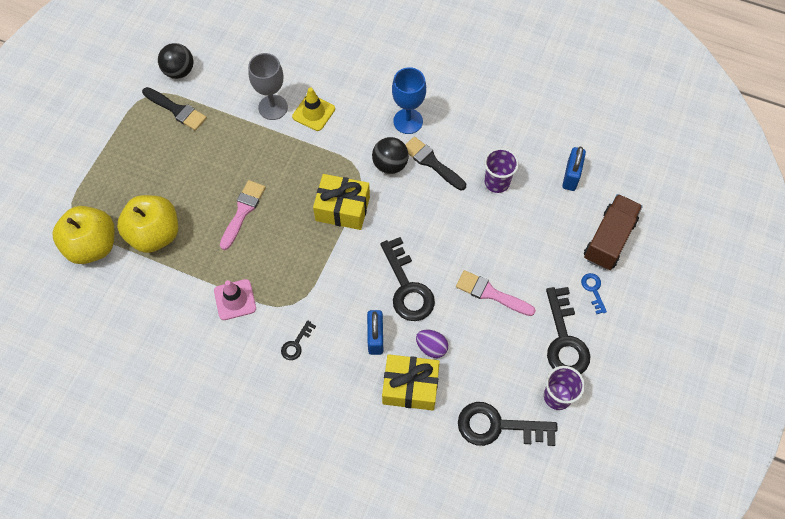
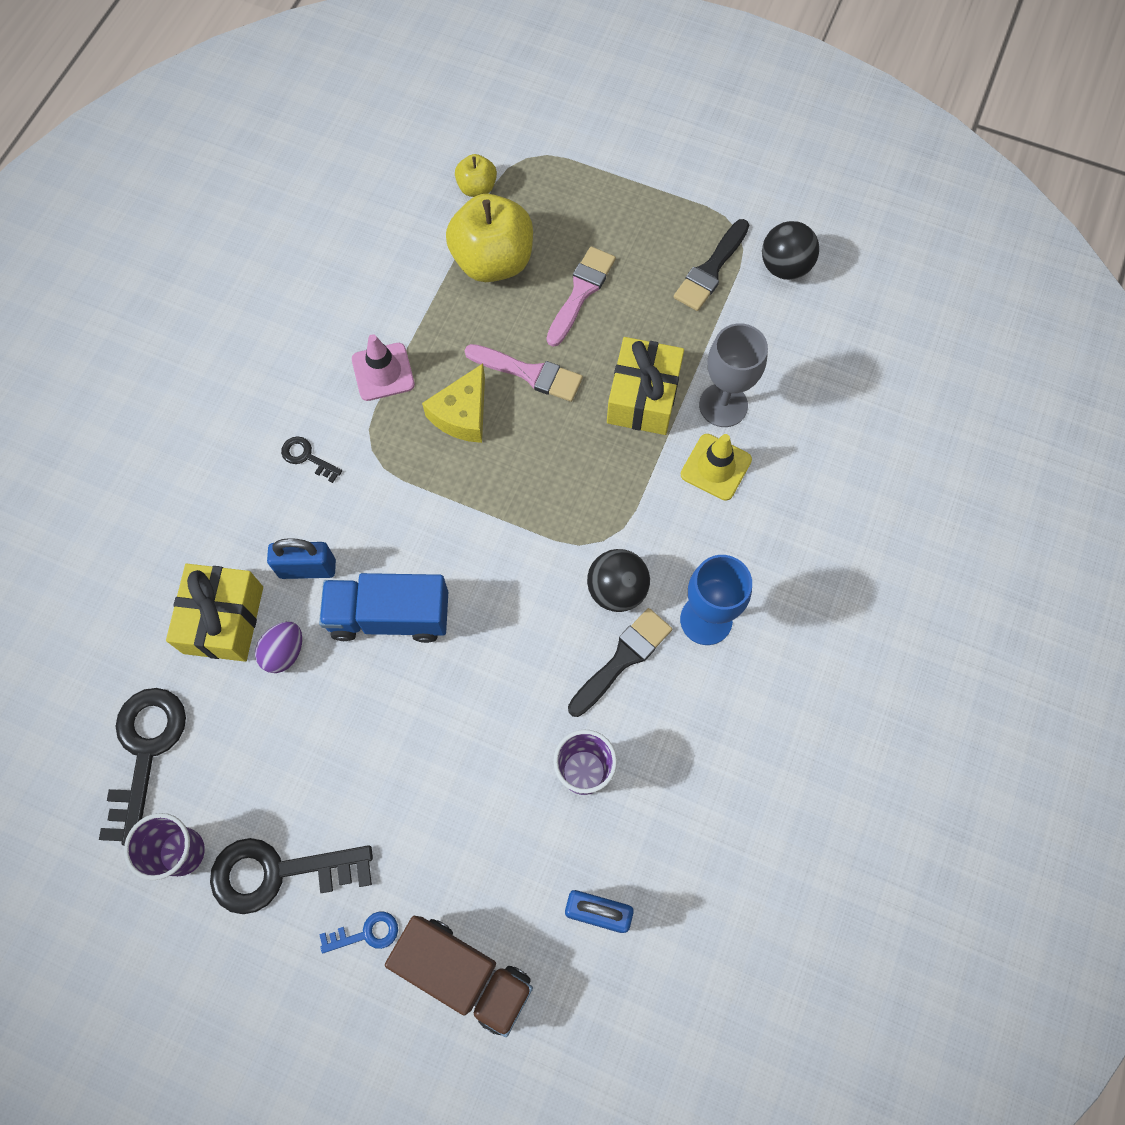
camera: 90 degrees right, 5 degrees up
(92, 246) = (477, 188): yellow apple -> yellow apple, size x0.50
(270, 250) = (462, 414): none -> yellow cheese
(342, 208) = (533, 516): yellow gift -> yellow gift (643, 397)
(407, 287) = (389, 616): black key -> blue truck
(491, 293) = (370, 751): pink brush -> pink brush (581, 292)

